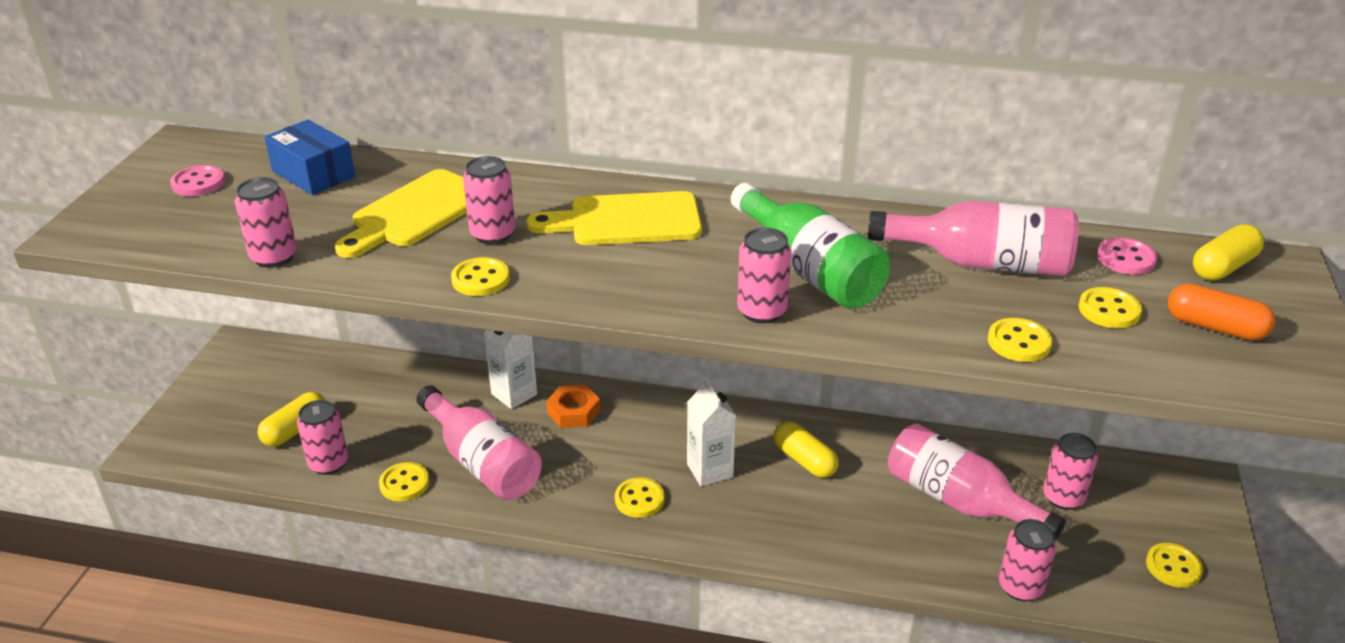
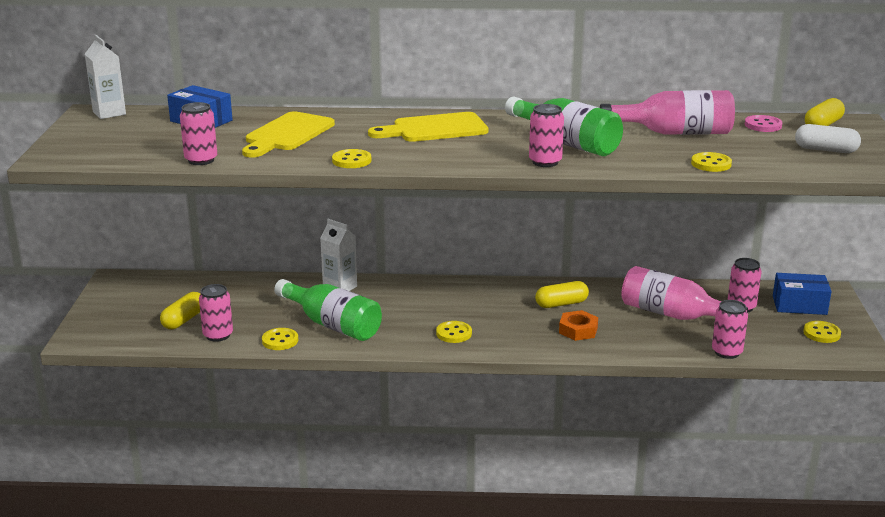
camera: 10 degrees left, 10 degrees down
(198, 183) = (120, 130): pink button -> none
(482, 462) = (332, 324): pink bottle -> green bottle
(493, 234) = (347, 140): pink can -> none
(573, 411) = (388, 293): orange nut -> orange nut (578, 330)
(709, 470) = (497, 315): white carton -> white carton (109, 113)
(804, 460) = (561, 304): yellow capsule -> yellow capsule turned 60 degrees counterclockwise
(1109, 310) = (760, 147): yellow button -> none
(1151, 504) = (799, 305): none -> blue box
(1215, 327) = (826, 150): orange capsule -> white capsule

